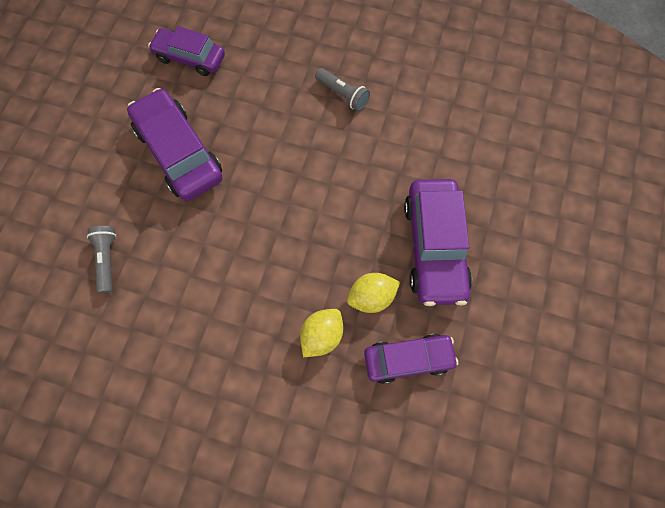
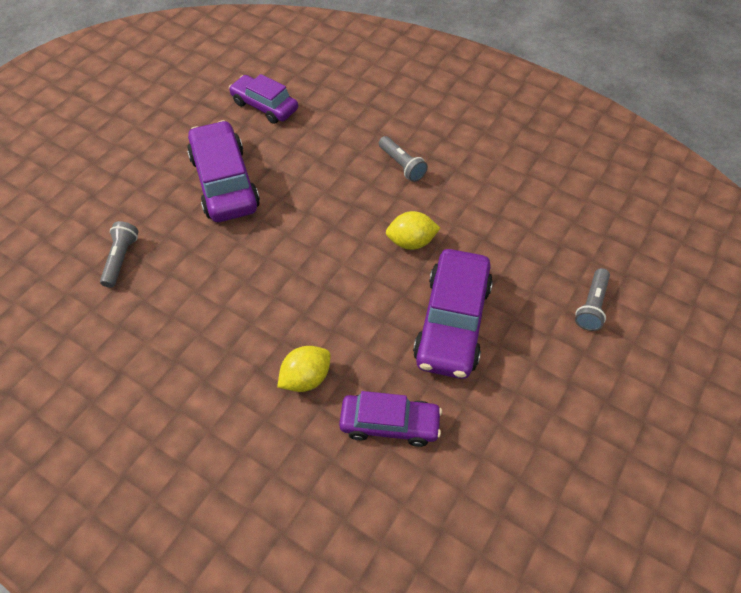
camera: 15 degrees right, 15 degrees down
(371, 297) = (370, 354): yellow lemon -> yellow lemon (411, 242)
(549, 200) = (591, 306): none -> grey flashlight

